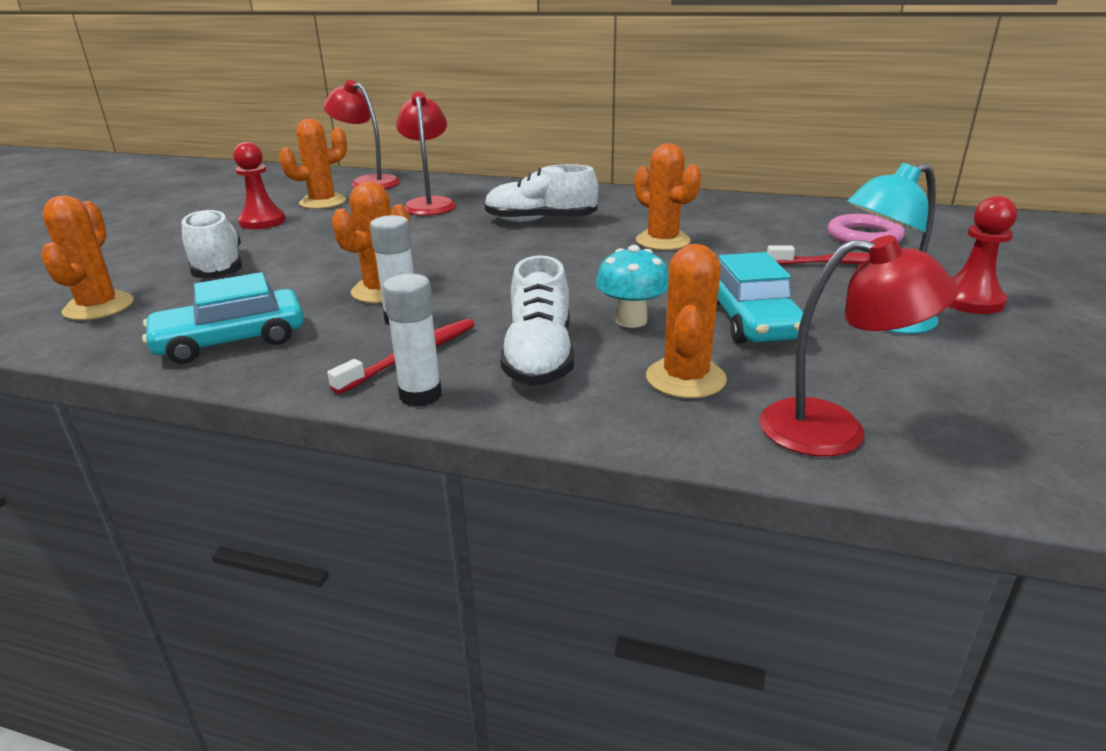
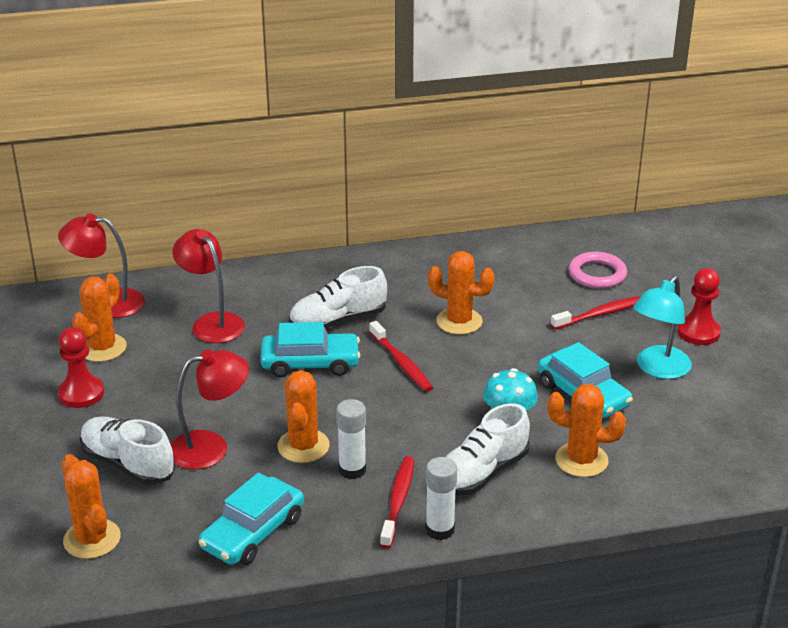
camera: 30 degrees left, 5 degrees up
(475, 240) = (310, 363): none -> turquoise car
(539, 357) = (481, 473): white shoe -> white shoe turned 75 degrees clockwise
(564, 256) = (401, 363): none -> red toothbrush
(685, 378) = (581, 460): orange cactus -> orange cactus turned 60 degrees counterclockwise
(834, 430) = (683, 471): red lamp -> red lamp (211, 447)

